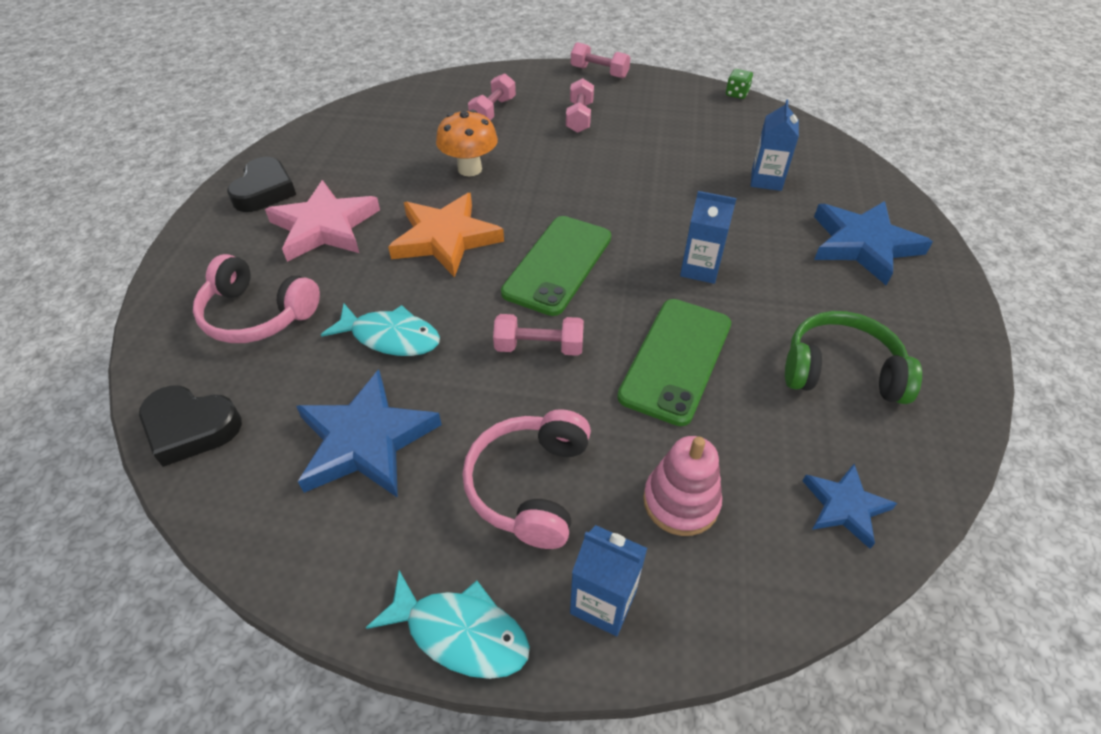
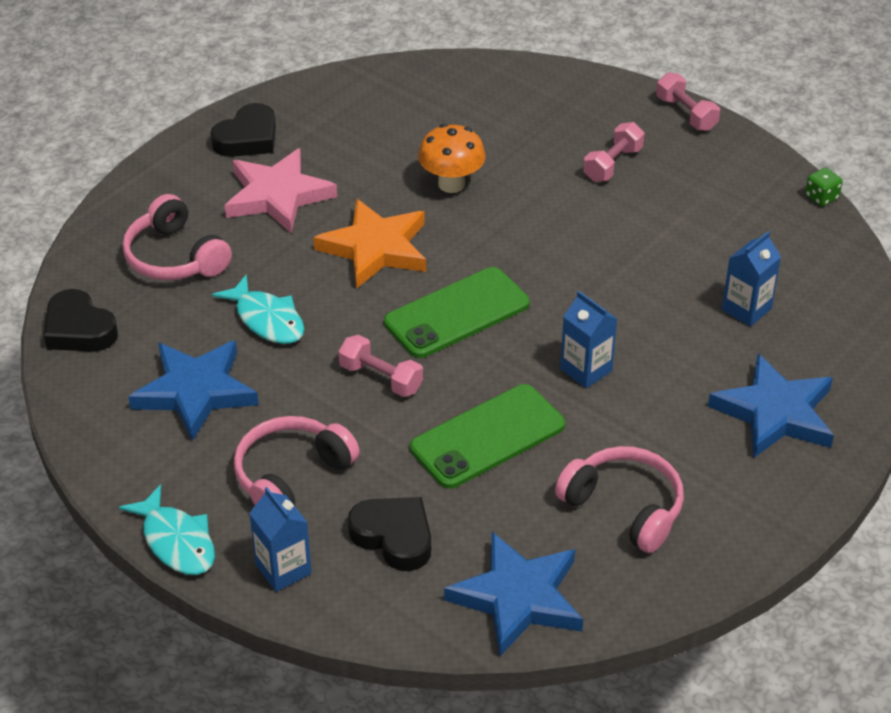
camera: 30 degrees right, 5 degrees down
(493, 111) = (527, 124): pink dumbbell -> none
(681, 502) = (394, 537): pink stacking toy -> black heart
(841, 371) = (624, 507): green headphones -> pink headphones
(845, 506) = (518, 597): blue star -> blue star, size x1.76

